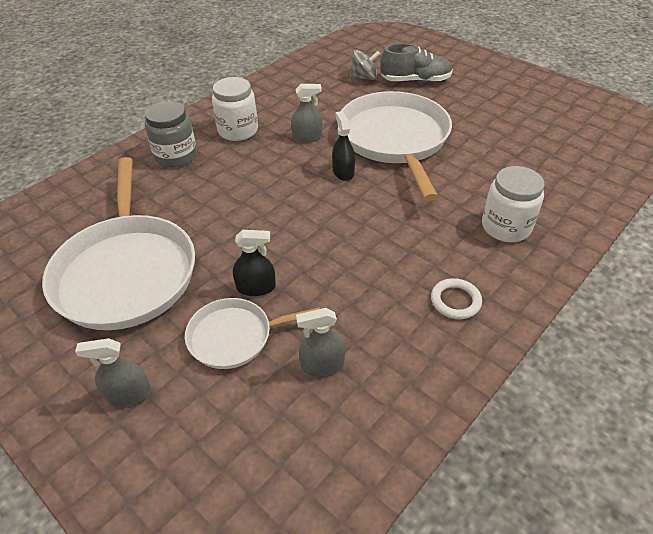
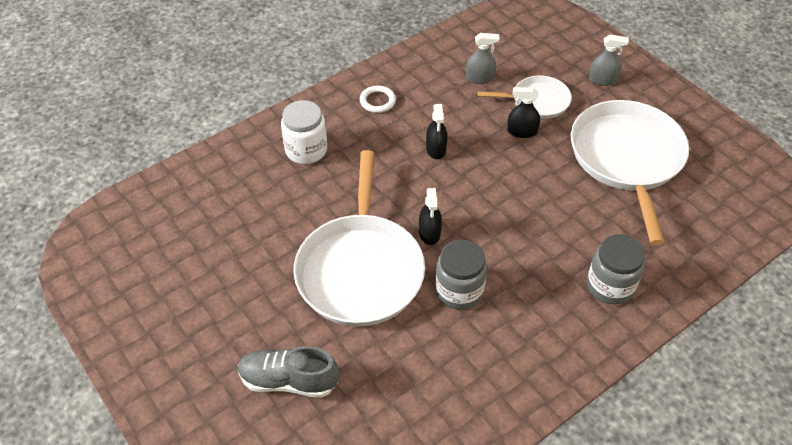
camera: 170 degrees left, 5 degrees up
(238, 130) = (541, 317): white jar -> none
(307, 137) = (459, 291): grey spray bottle -> grey jar
(359, 249) = (436, 149): none -> black spray bottle
(364, 78) = (357, 403): grey spinning top -> none

